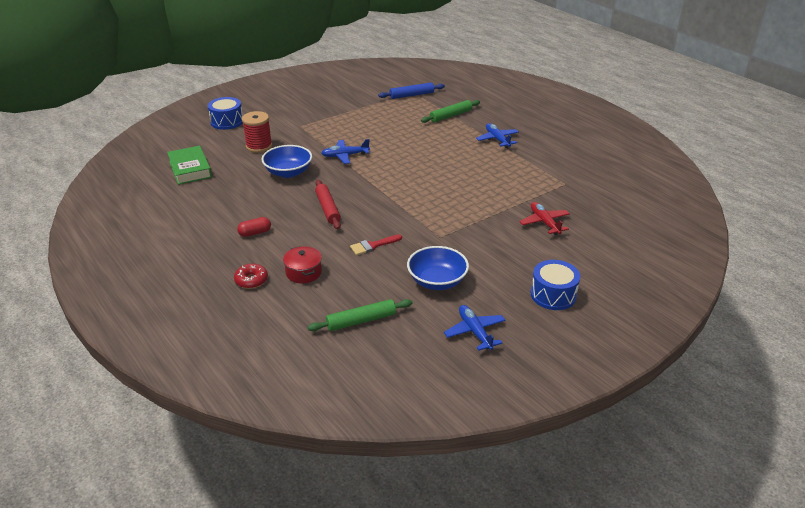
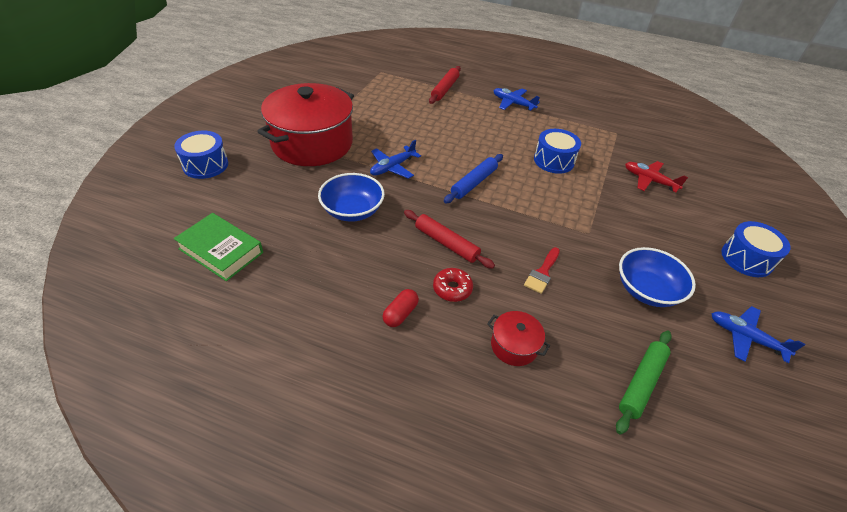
camera: 35 degrees left, 10 degrees up
(251, 280) = (469, 390): red donut -> red donut (452, 289)
(259, 146) = (281, 186): red spool -> none
(306, 127) = (312, 143): none -> red pot
(412, 95) = (384, 75): blue rolling pin -> blue rolling pin (474, 183)
(451, 116) = (445, 89): green rolling pin -> red rolling pin
(477, 186) = (554, 161): none -> blue drum

